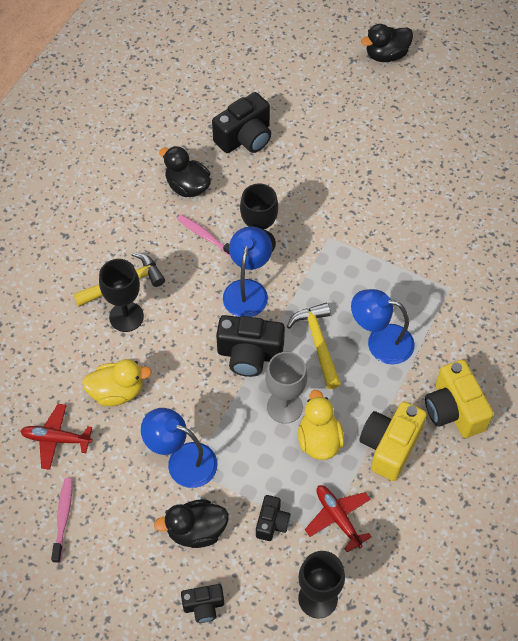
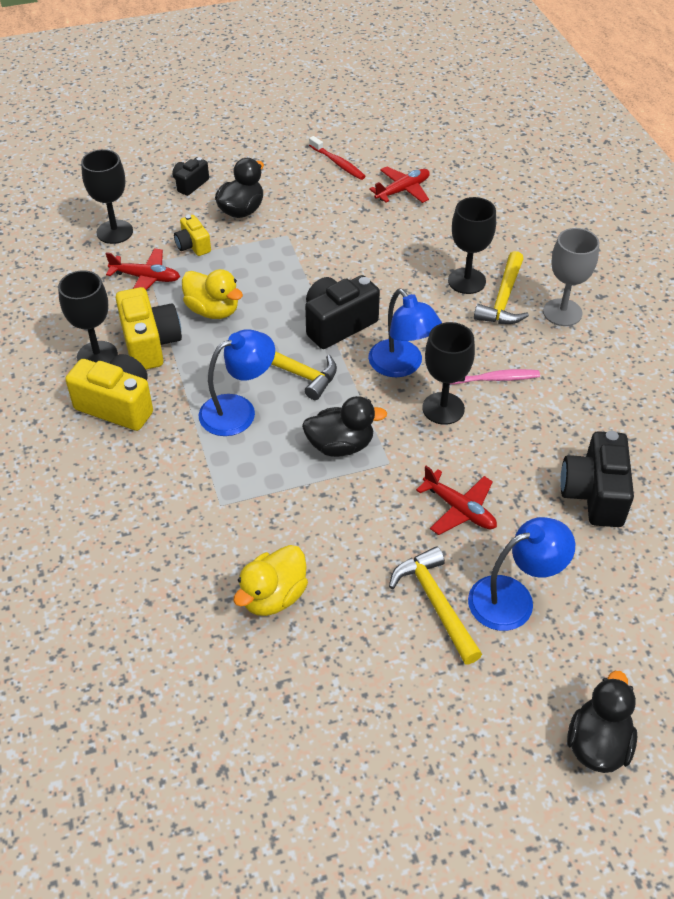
camera: 135 degrees right, 10 degrees down
(63, 518) = (338, 163): pink toothbrush -> red toothbrush
(117, 392) = (402, 237): yellow duck -> yellow duck (273, 596)
(182, 461) = (300, 235): blue lamp -> blue lamp (513, 598)
(187, 186) = (572, 406): black duck -> black duck (340, 445)
(272, 523) = (193, 246): black camera -> yellow camera
(284, 407) = (266, 312): grey goblet -> grey goblet (562, 312)
(322, 184) = (459, 509): none -> red plane
(389, 153) = (435, 603): none -> yellow hammer
(435, 467) = (97, 356): none -> black goblet

